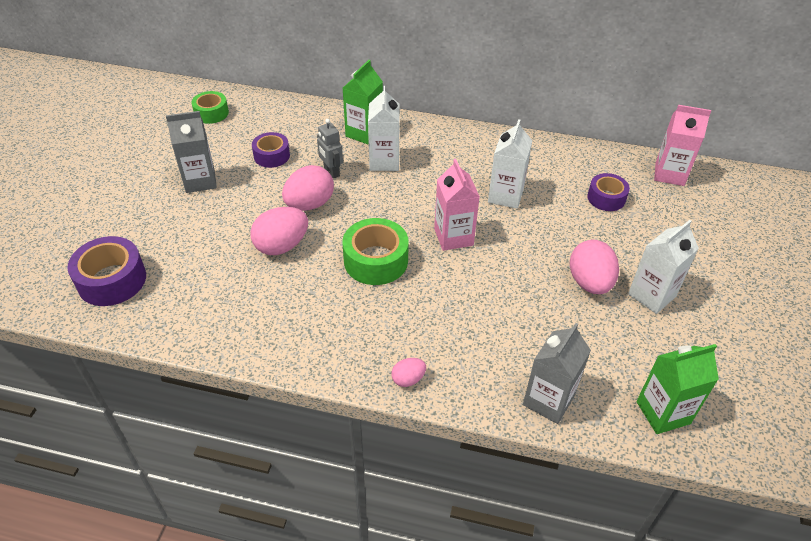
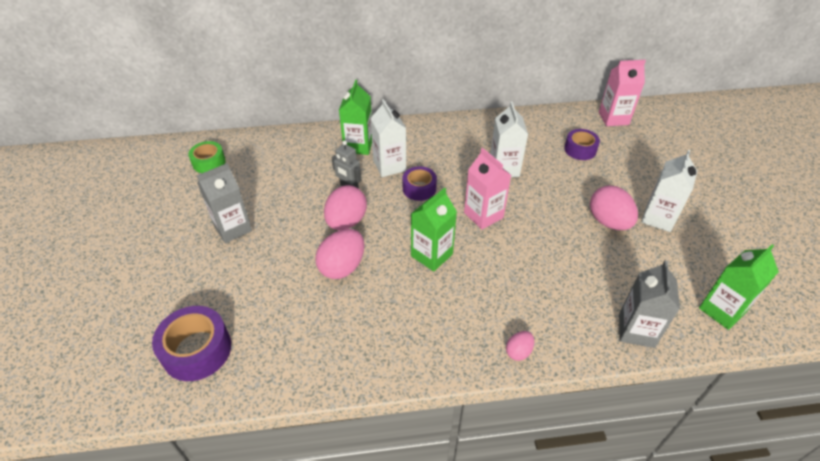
camera: 20 degrees left, 0 degrees up
(272, 156) = (287, 187): purple tape -> purple tape (419, 188)
(376, 260) = (431, 255): green tape -> green carton

